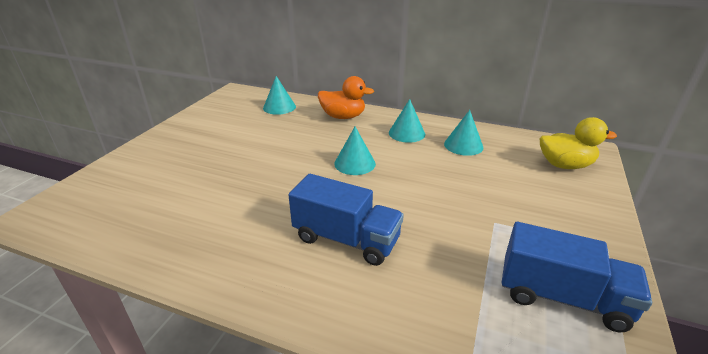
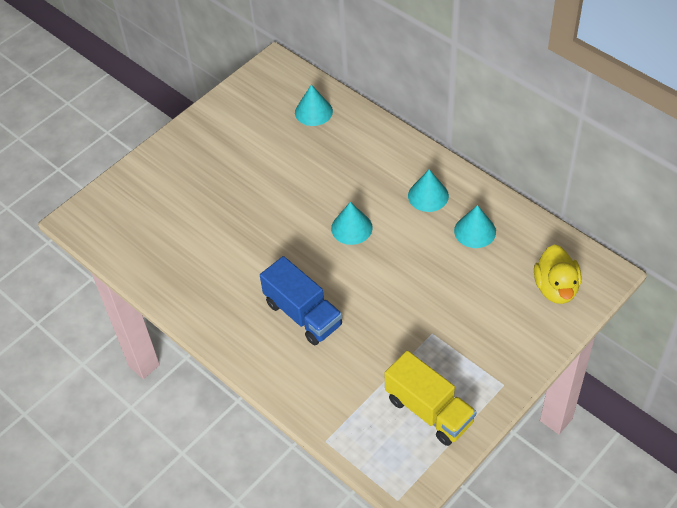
camera: 25 degrees right, 20 degrees up
(343, 117) = (375, 148): orange duck -> none
(562, 297) = (429, 410): blue truck -> yellow truck
(565, 165) = (556, 288): yellow duck -> yellow duck turned 60 degrees clockwise

